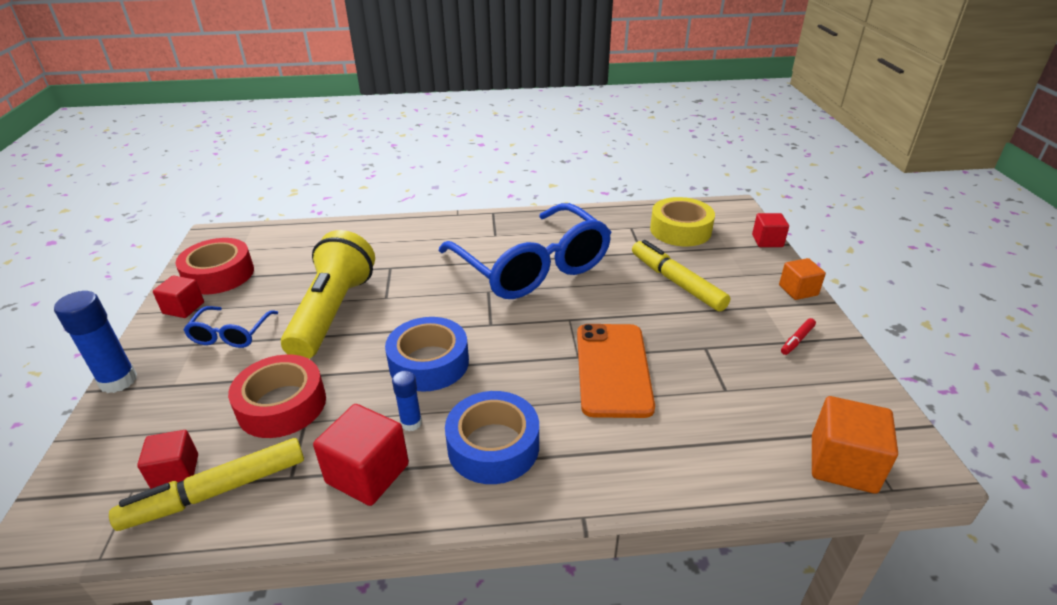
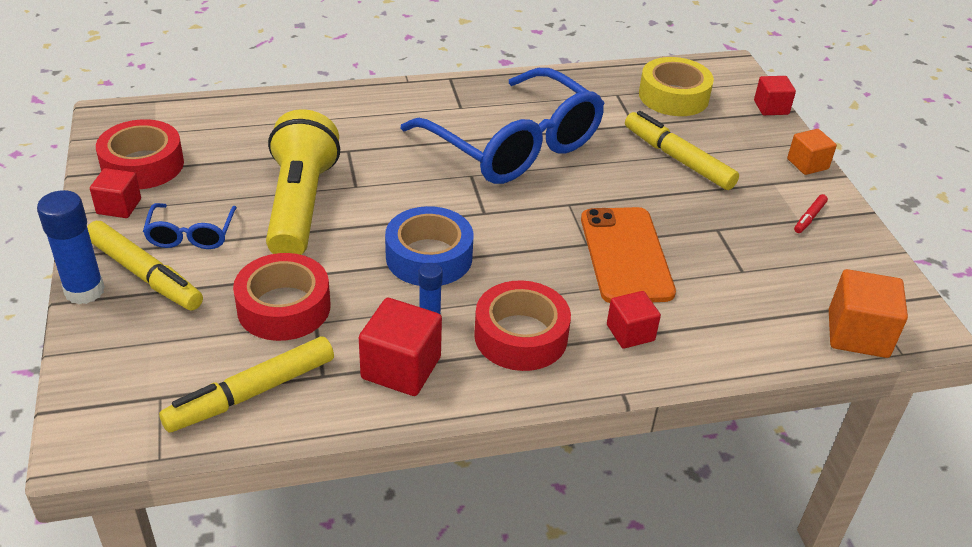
camera: 10 degrees left, 5 degrees up
(175, 368) = (144, 275): none -> yellow marker
(175, 472) = (198, 378): red cube -> red cube (630, 333)
(493, 446) = (521, 336): blue tape -> red tape

